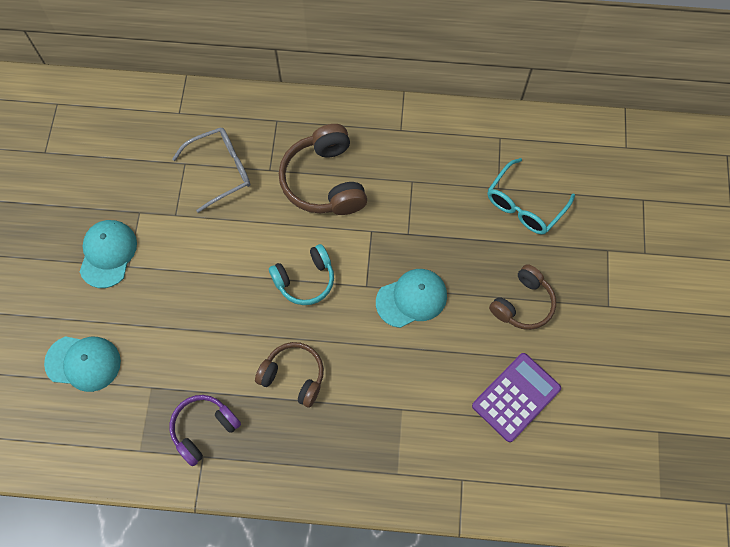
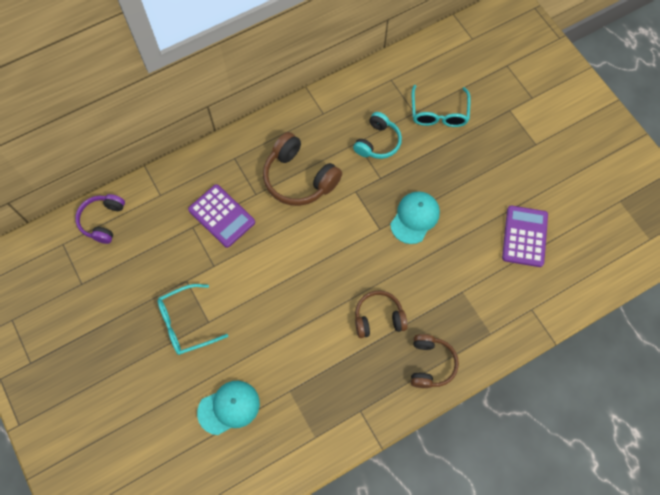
camera: 35 degrees left, 0 degrees up
(108, 254) = (186, 323): turquoise cap -> turquoise glasses
(204, 429) = (347, 392): purple headphones -> purple headphones (103, 221)
(220, 171) = (222, 216): grey glasses -> purple calculator
(305, 279) = (337, 251): turquoise headphones -> turquoise headphones (377, 142)
(522, 304) = (485, 176): brown headphones -> brown headphones (430, 364)

